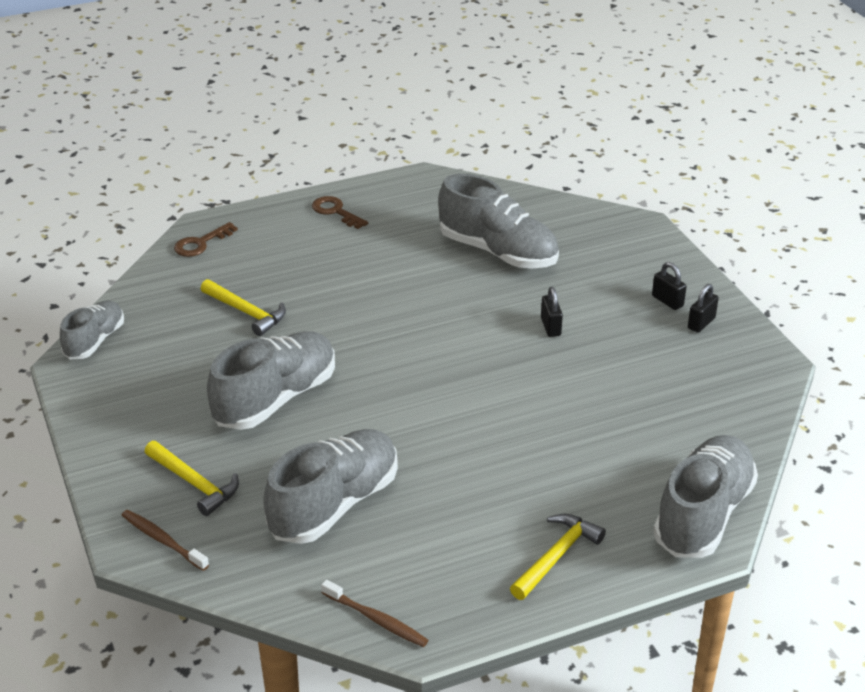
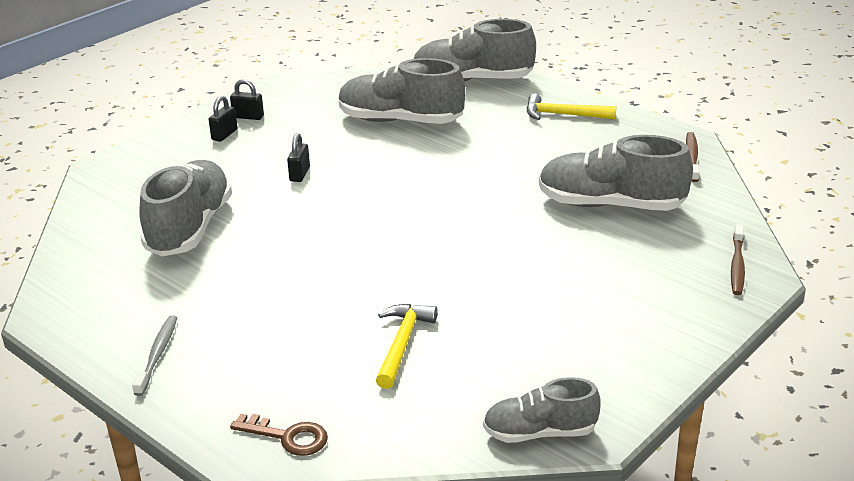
camera: 115 degrees left, 5 degrees down
(194, 483) = (663, 276): yellow hammer -> none
(275, 399) = (518, 275): grey shoe -> grey shoe (400, 121)
(335, 212) = (157, 355): brown key -> grey toothbrush
(550, 327) = (299, 174): black padlock -> black padlock turned 45 degrees counterclockwise

